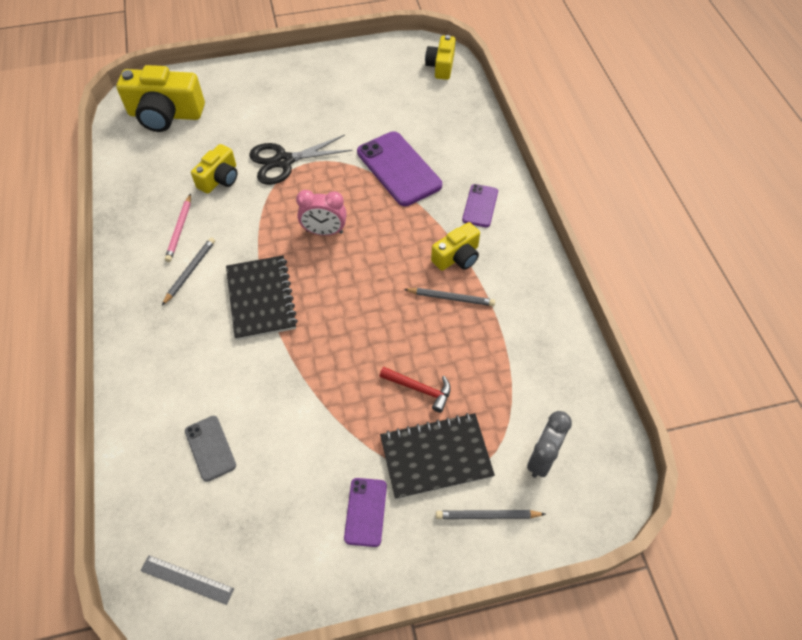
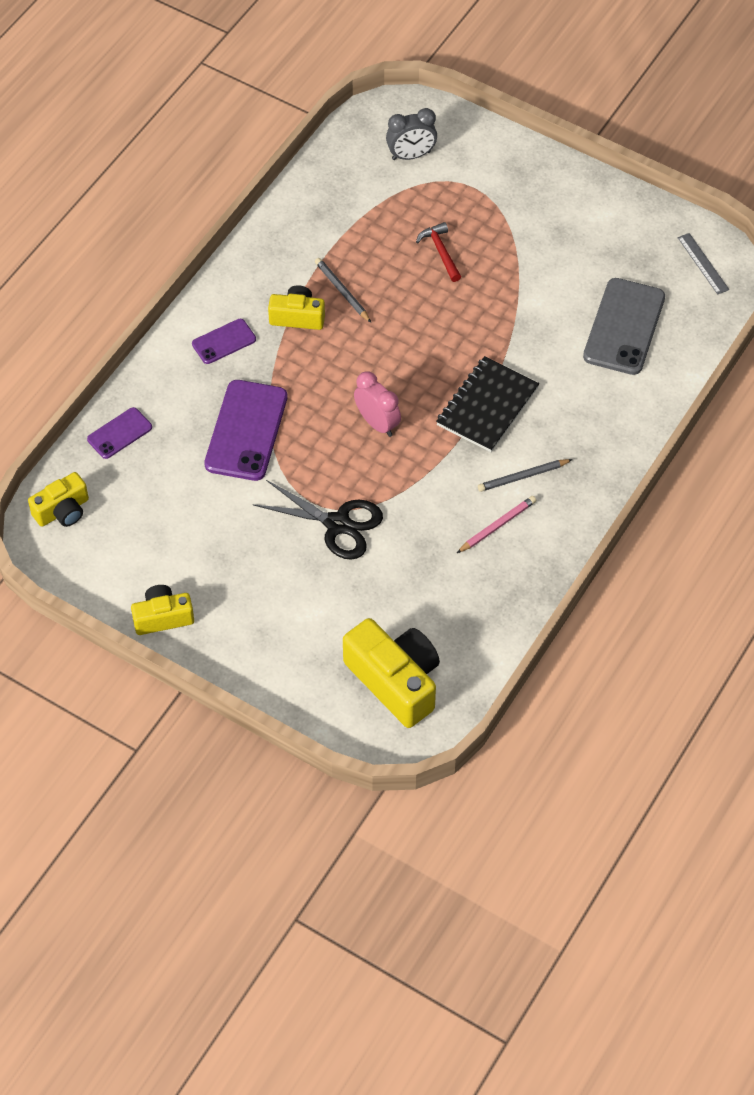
camera: 135 degrees left, 0 degrees up
(210, 448) = (624, 327): grey phone -> grey phone, size x1.84
(219, 178) = (414, 553): yellow camera -> yellow camera (163, 617)
(365, 512) = (556, 214): purple phone -> purple phone (119, 433)
(436, 457) = (477, 207): black notebook -> none
(487, 516) = (483, 156): grey pencil -> none

